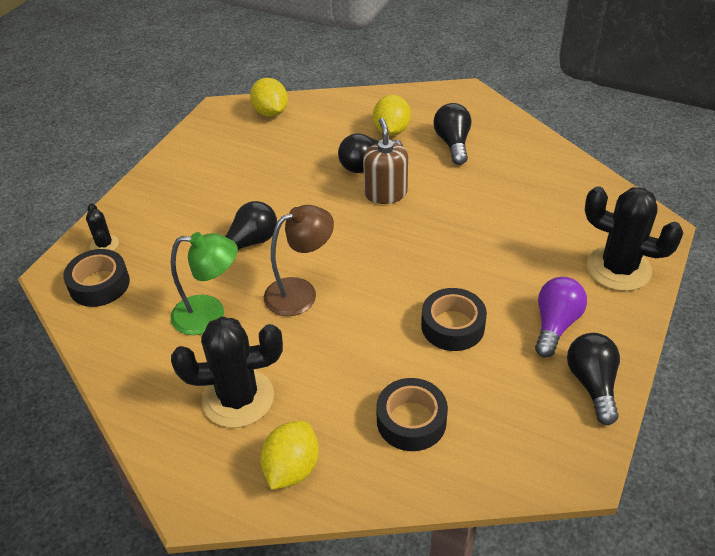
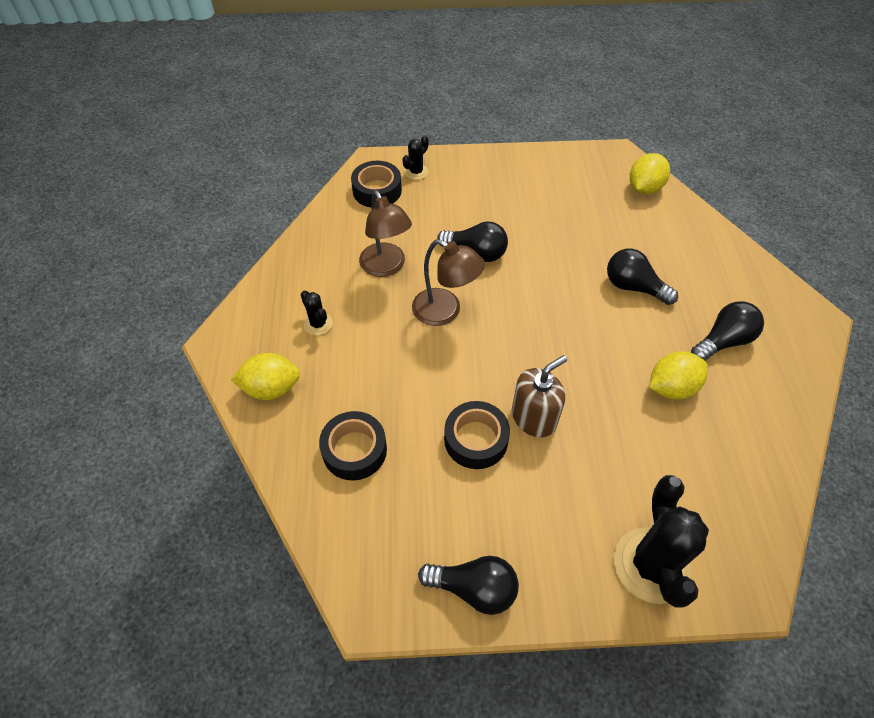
camera: 60 degrees right, 10 degrees up
(210, 315) = (386, 267): green lamp -> brown lamp
(238, 398) = (318, 324): black cactus -> black cactus, size x0.48
(385, 193) = (606, 317): brown soap dispenser -> brown soap dispenser (534, 417)
(391, 130) = (698, 284): yellow lemon -> yellow lemon (671, 387)
(555, 325) = (531, 528): purple light bulb -> none
(592, 384) = (474, 588): black light bulb -> black light bulb turned 45 degrees clockwise

